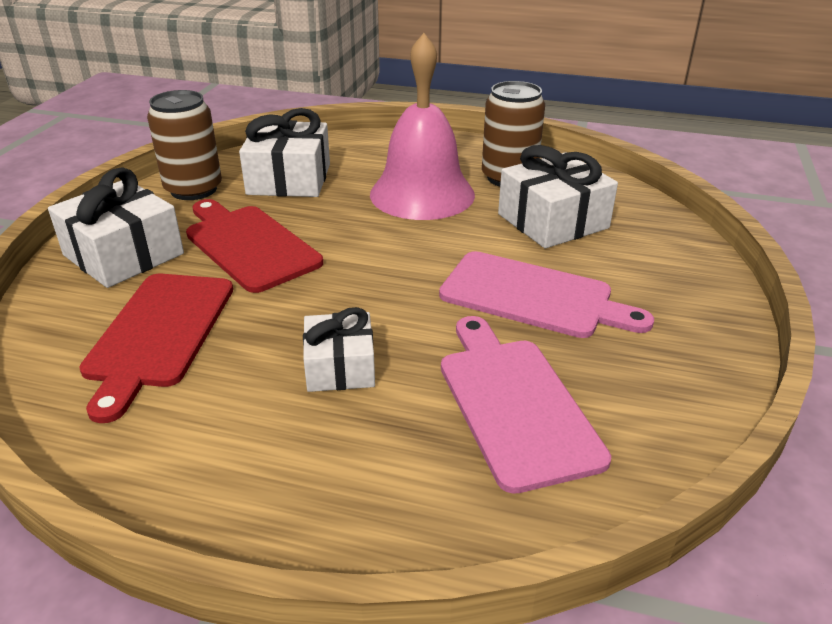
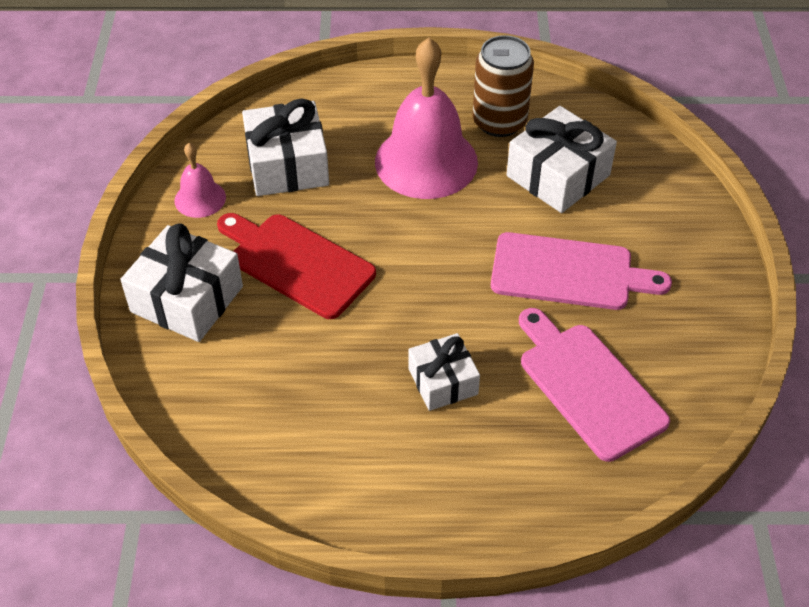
camera: 15 degrees left, 15 degrees up
(158, 334) = (276, 381): red cutting board -> none
(193, 189) = (200, 199): brown can -> pink bell

